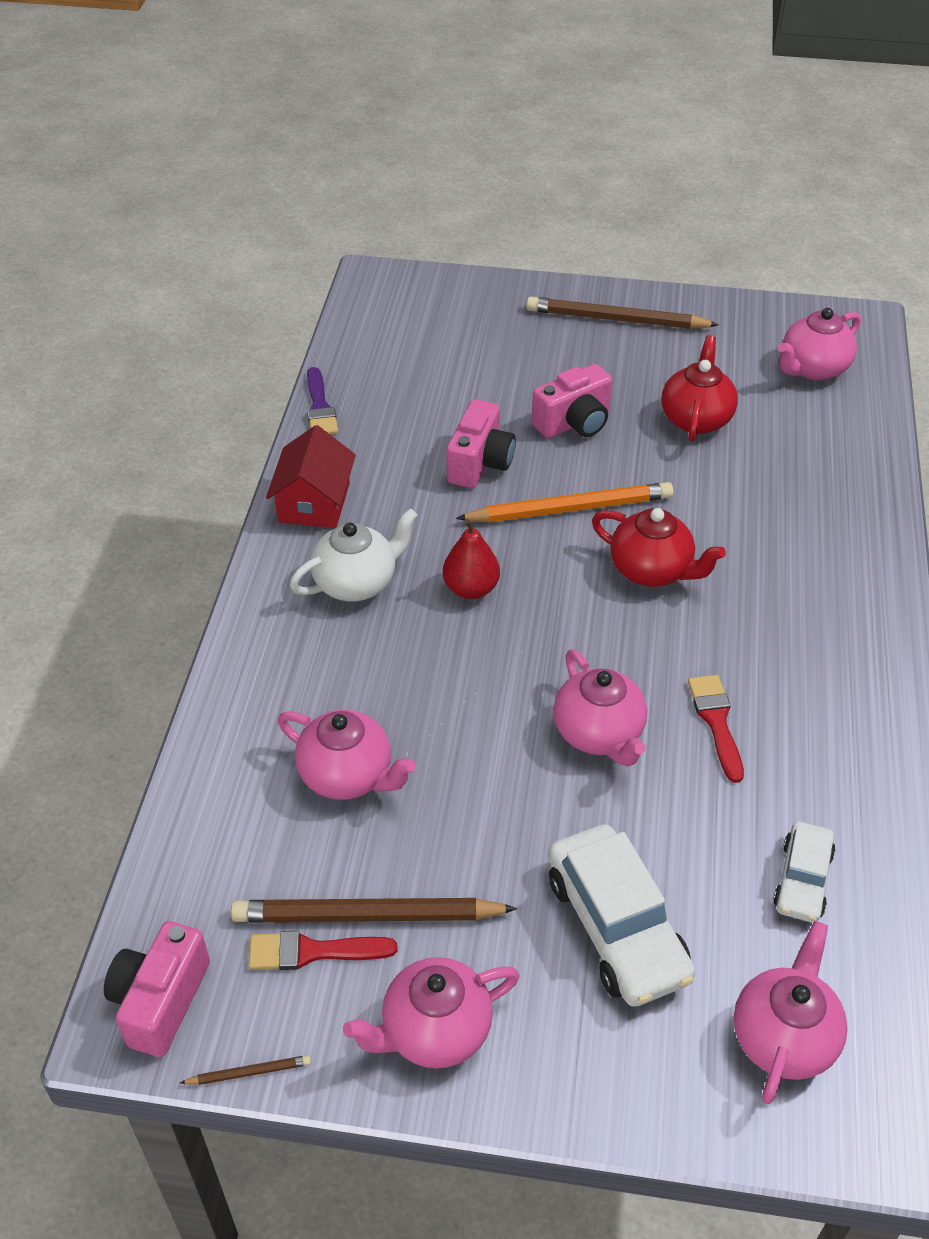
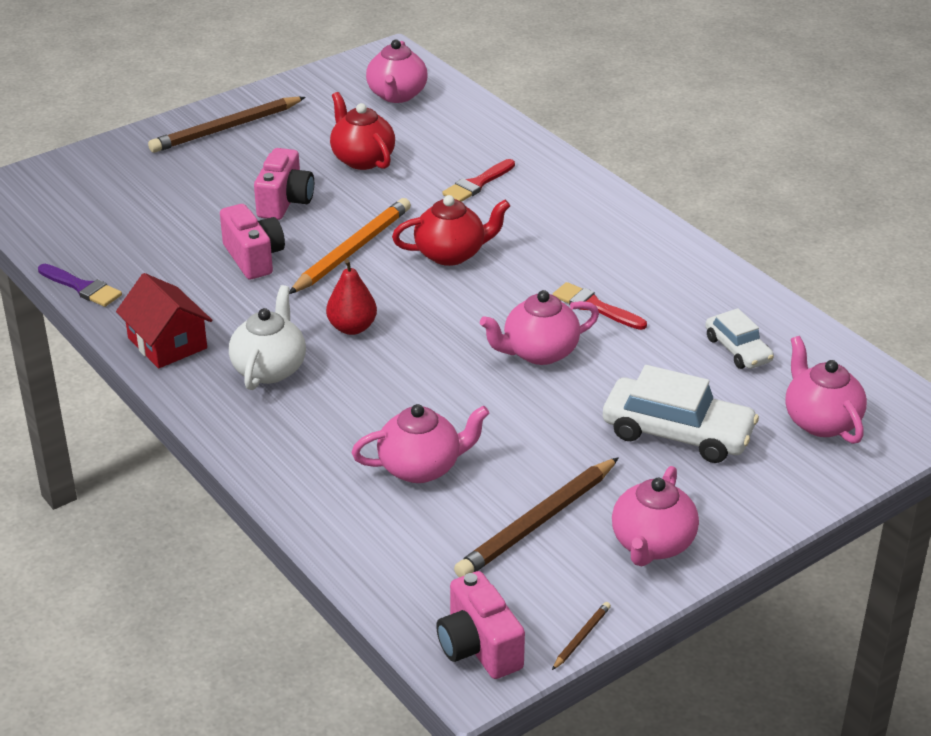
camera: 45 degrees left, 10 degrees down
(312, 952) = (532, 560): red brush -> red brush (477, 184)
(599, 734) = (539, 352): pink teapot -> pink teapot turned 135 degrees clockwise

